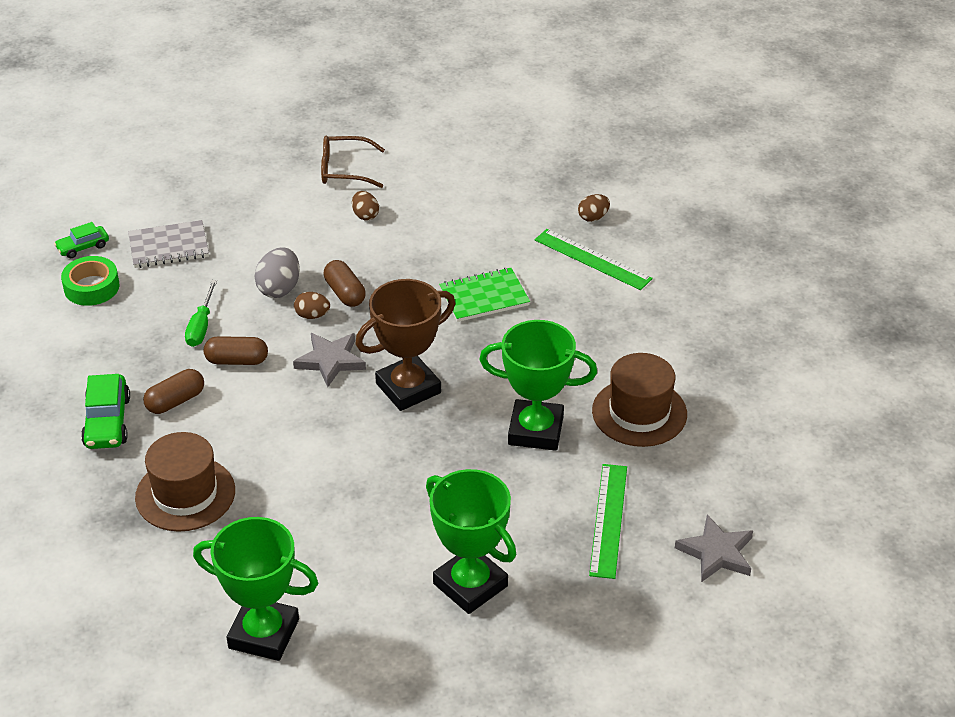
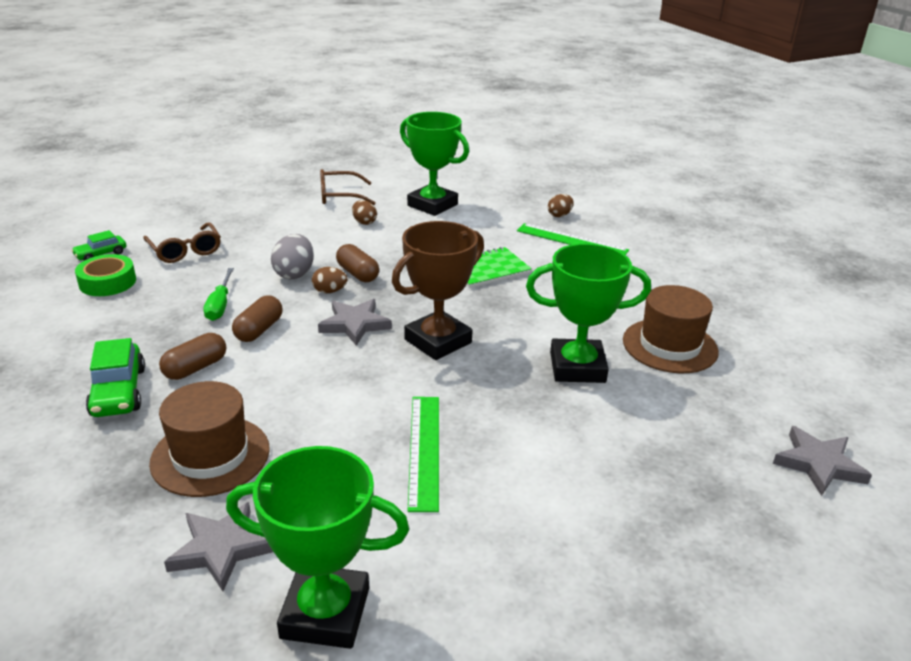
camera: 10 degrees left, 10 degrees down
(169, 247) = (185, 250): grey notebook -> brown glasses
(190, 576) = (220, 549): none -> grey star
(237, 360) = (259, 330): brown capsule -> brown capsule turned 60 degrees counterclockwise
(470, 585) = (568, 524): green trophy -> green trophy (432, 205)
(608, 520) = (689, 442): green ruler -> green ruler (424, 450)

